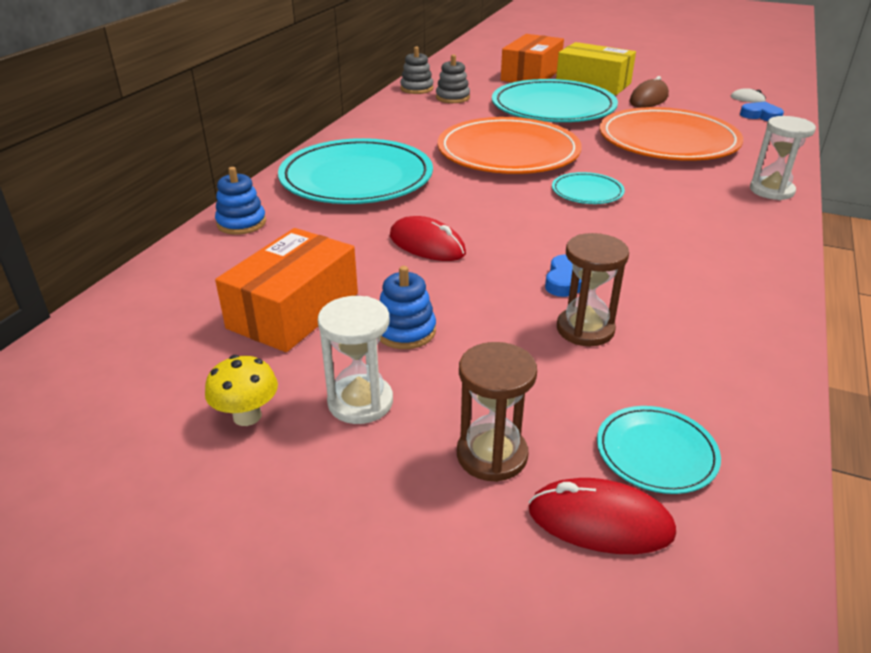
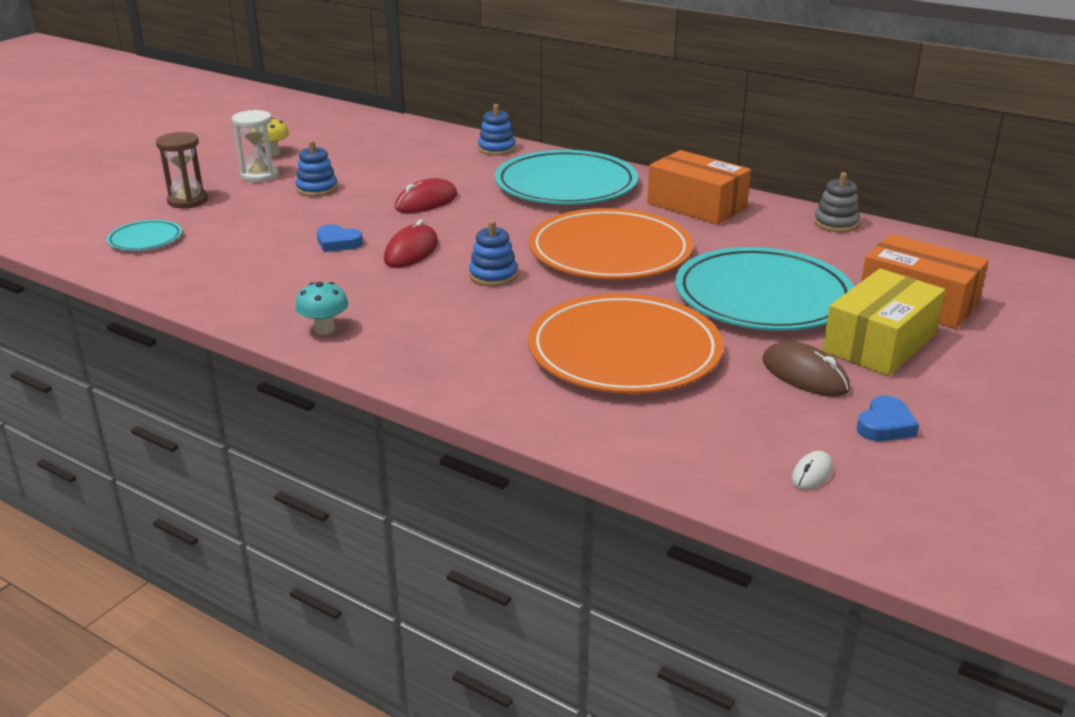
camera: 100 degrees right, 5 degrees down
(294, 311) = (364, 163): orange box -> orange box (696, 205)
(452, 98) = (800, 240): grey stacking toy -> none
(585, 329) = (272, 239): brown hourglass -> none
(587, 192) = (493, 276): turquoise plate -> blue stacking toy
(600, 521) = (119, 218): red mouse -> red mouse (411, 251)
(753, 252) = (324, 329): none -> turquoise mushroom
(760, 115) = (721, 460): blue heart -> blue heart (885, 425)
(771, 190) = (447, 381): white hourglass -> none

